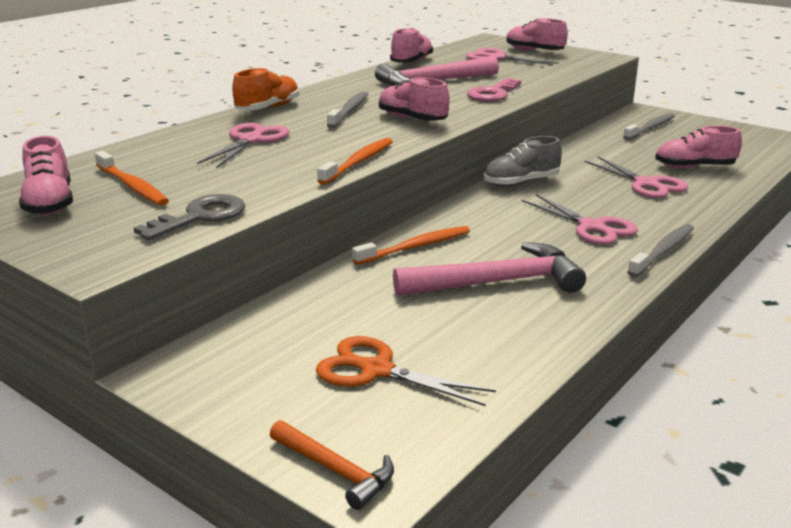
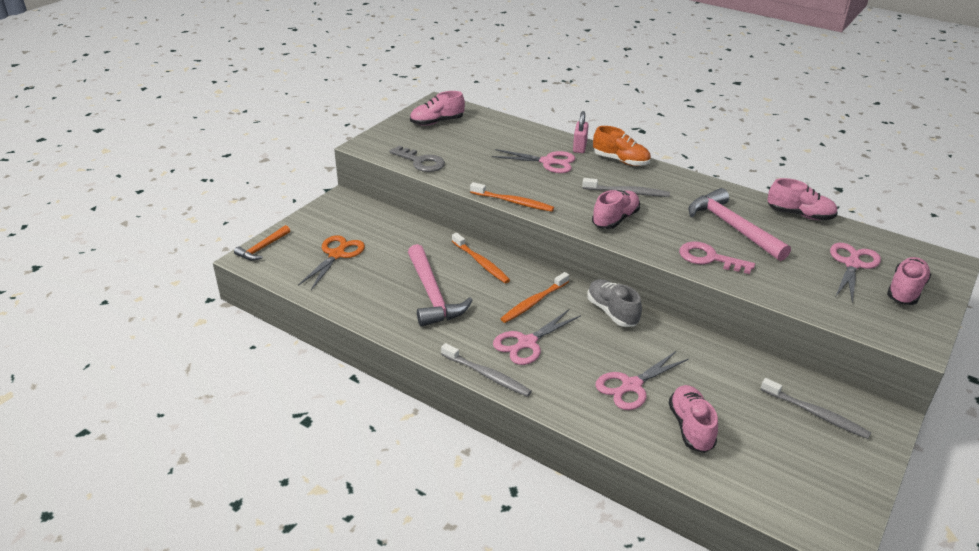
camera: 85 degrees right, 10 degrees up
(132, 186) = (462, 138): orange toothbrush -> orange toothbrush (534, 302)
(217, 123) = (579, 147): none -> pink padlock

